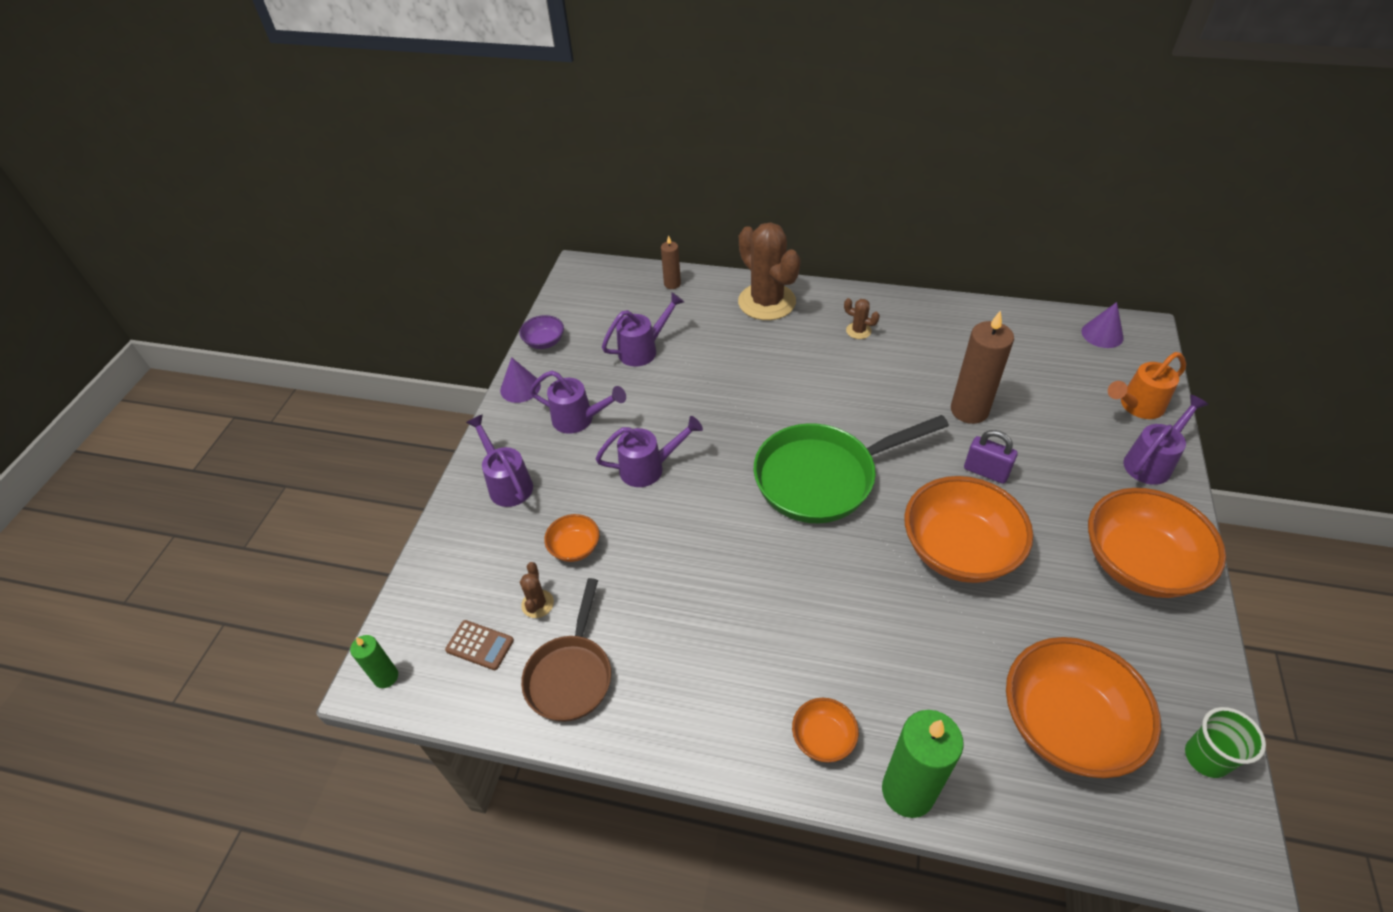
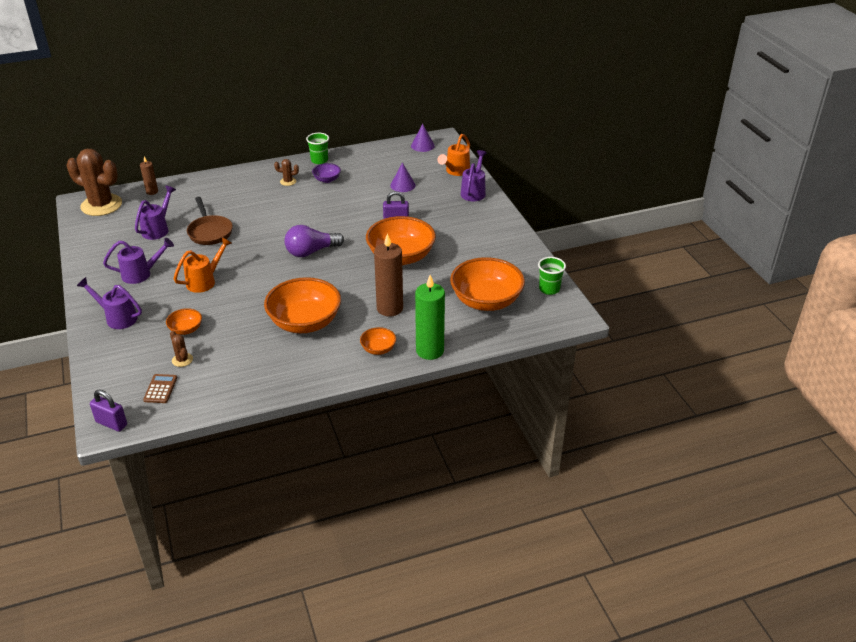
camera: 35 degrees left, 10 degrees down
(386, 677) = (111, 423): green candle -> purple padlock
(480, 645) = (160, 389): brown calculator -> brown calculator turned 75 degrees counterclockwise
(520, 388) = (87, 272): purple cone -> purple cone (402, 185)
(544, 342) = (84, 245): purple bowl -> purple bowl (327, 179)
(571, 675) = (226, 379): brown pan -> brown pan (209, 232)
(649, 468) = (205, 281): purple watering can -> orange watering can
(767, 302) = (222, 183): brown cactus -> brown cactus (101, 205)
(823, 477) = (311, 252): green pan -> purple light bulb
(924, 308) = (319, 160): none -> green cup
(969, 410) = (372, 198): brown candle -> brown candle (389, 308)
(1138, 564) = (488, 233): orange bowl -> orange bowl (305, 322)

